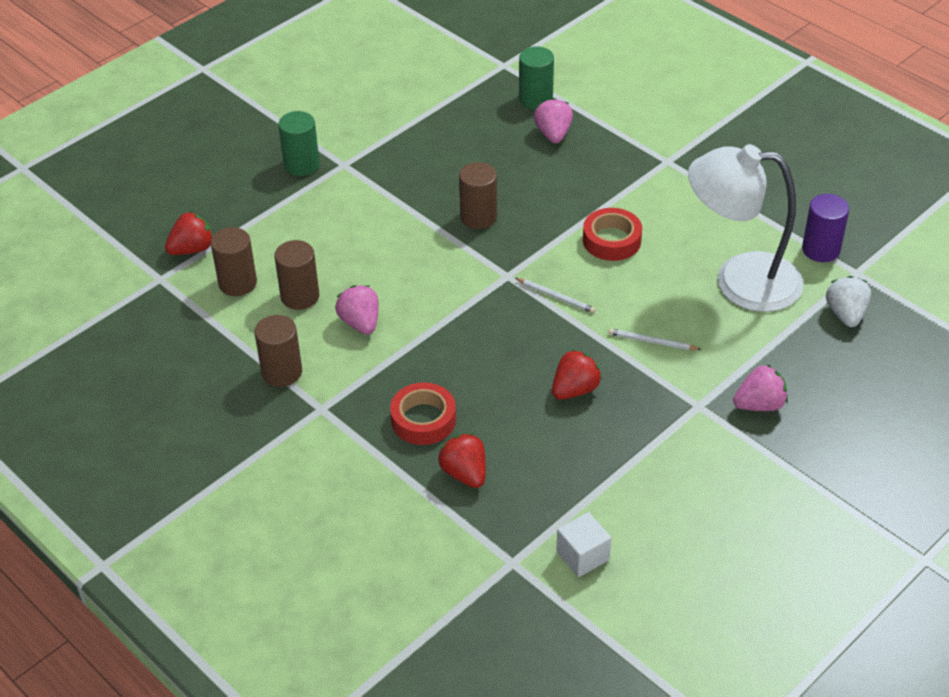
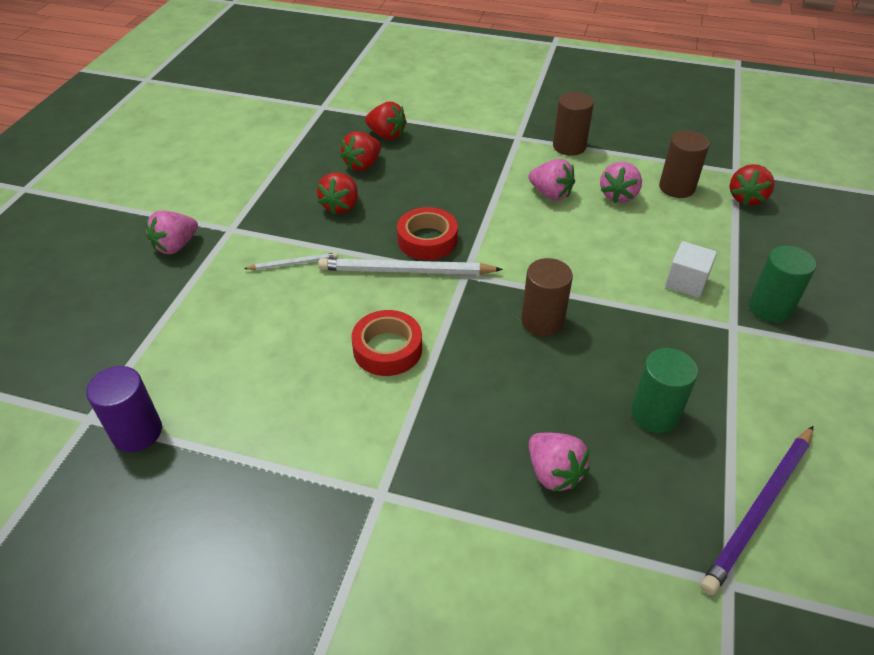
camera: 150 degrees right, 0 degrees up
(300, 296) = (618, 195): brown cylinder -> pink strawberry
(423, 419) = (441, 153): red tape -> red tape (427, 240)
(452, 81) = (759, 509): none -> purple pencil
(520, 437) = (363, 165): none -> red strawberry
(535, 99) = (625, 529): green cylinder -> green cylinder (654, 414)
(556, 297) = (406, 271): white pencil -> white pencil, size x1.94
(582, 556) = (278, 121): white cube -> white cube (686, 282)
(740, 281) = (227, 355): white lamp -> none
(845, 314) = (99, 359): white strawberry -> none

